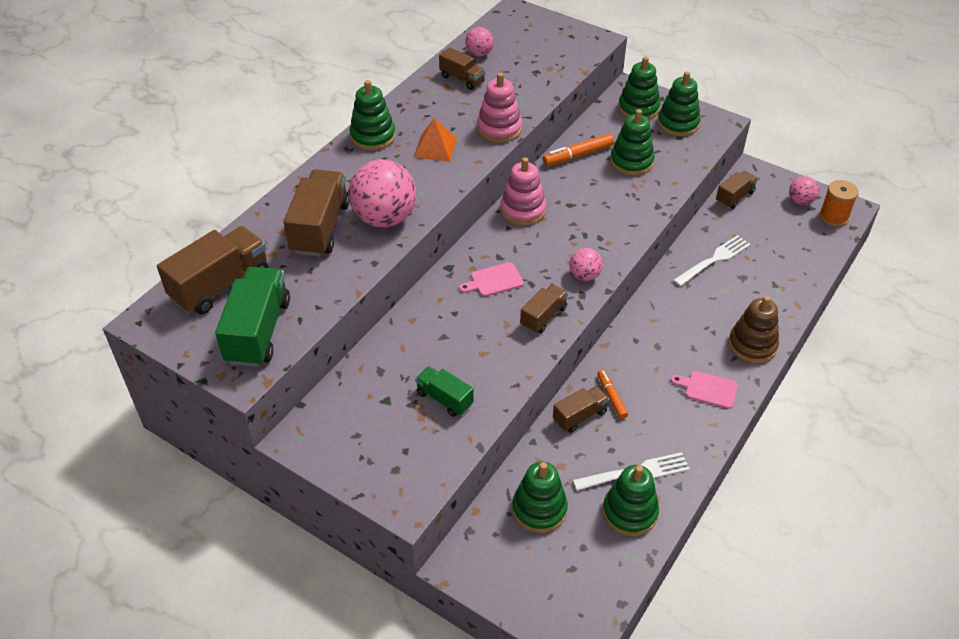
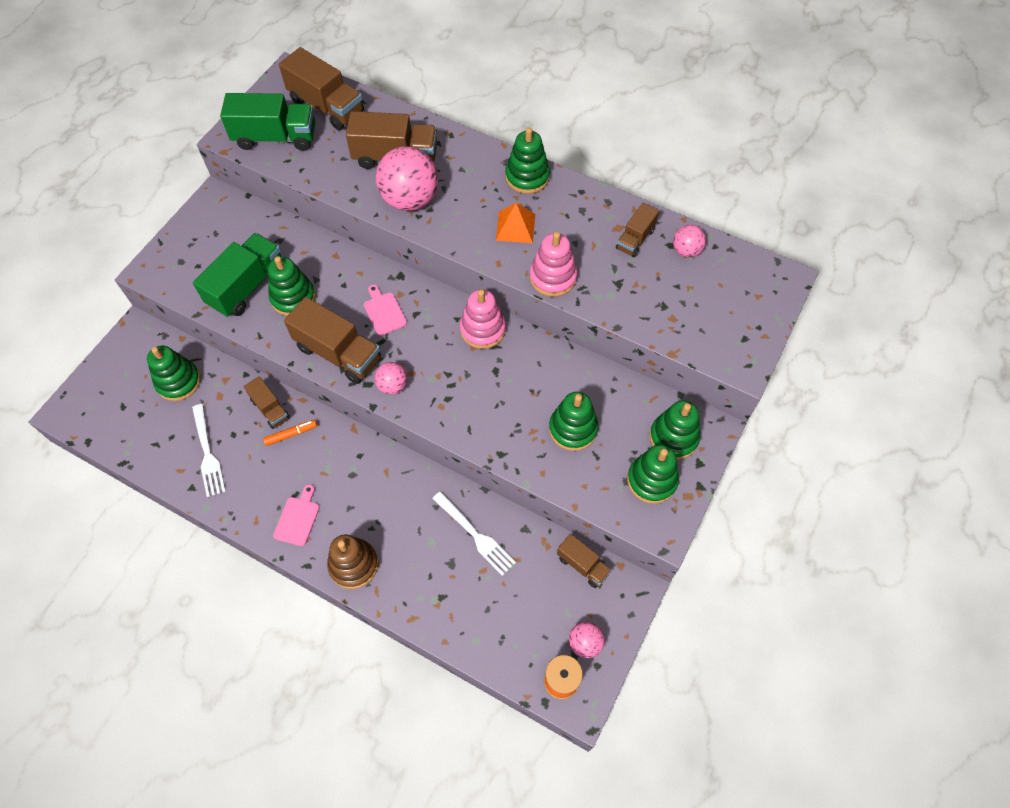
camera: 85 degrees right, 15 degrees up
(444, 399) = (247, 286): green truck -> green truck, size x1.77
(543, 317) = (338, 353): brown truck -> brown truck, size x1.77
(578, 155) = (577, 376): orange marker -> none
(629, 512) = (168, 448): green stacking toy -> green stacking toy (293, 298)

